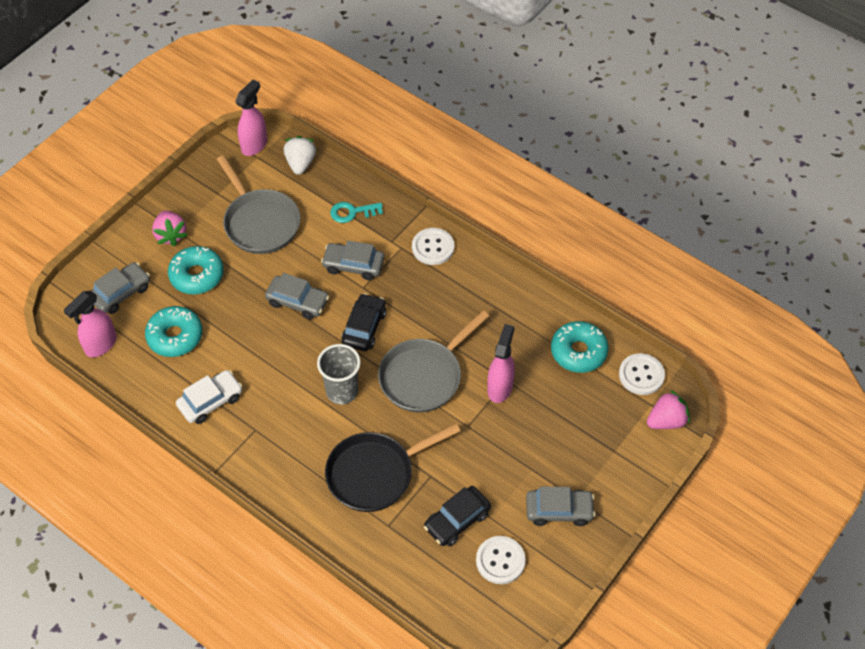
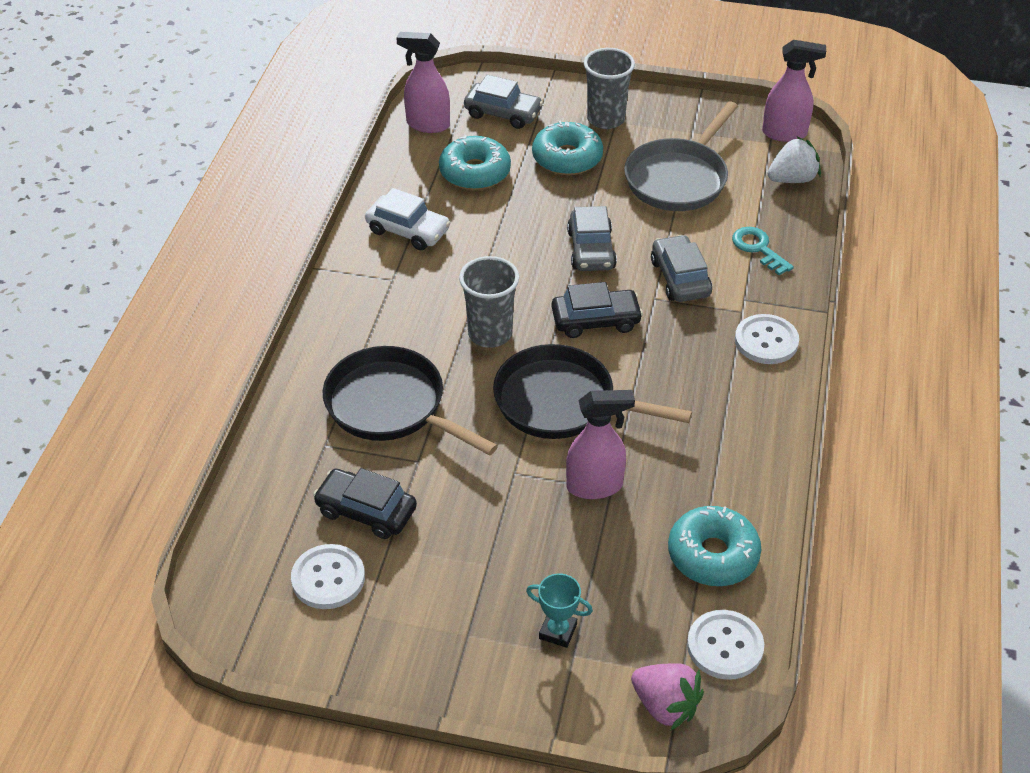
camera: 65 degrees right, 10 degrees down
(171, 235) = (606, 119): pink strawberry -> grey cup
(424, 376) = (562, 402): grey pan -> black pan
(559, 510) = (438, 619): grey car -> none
(595, 452) = (558, 631): none -> turquoise trophy

